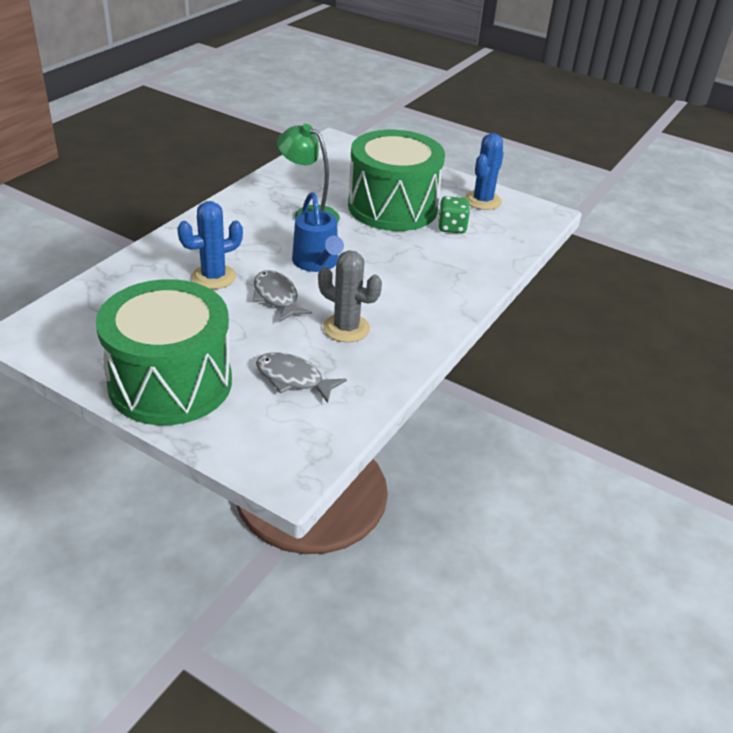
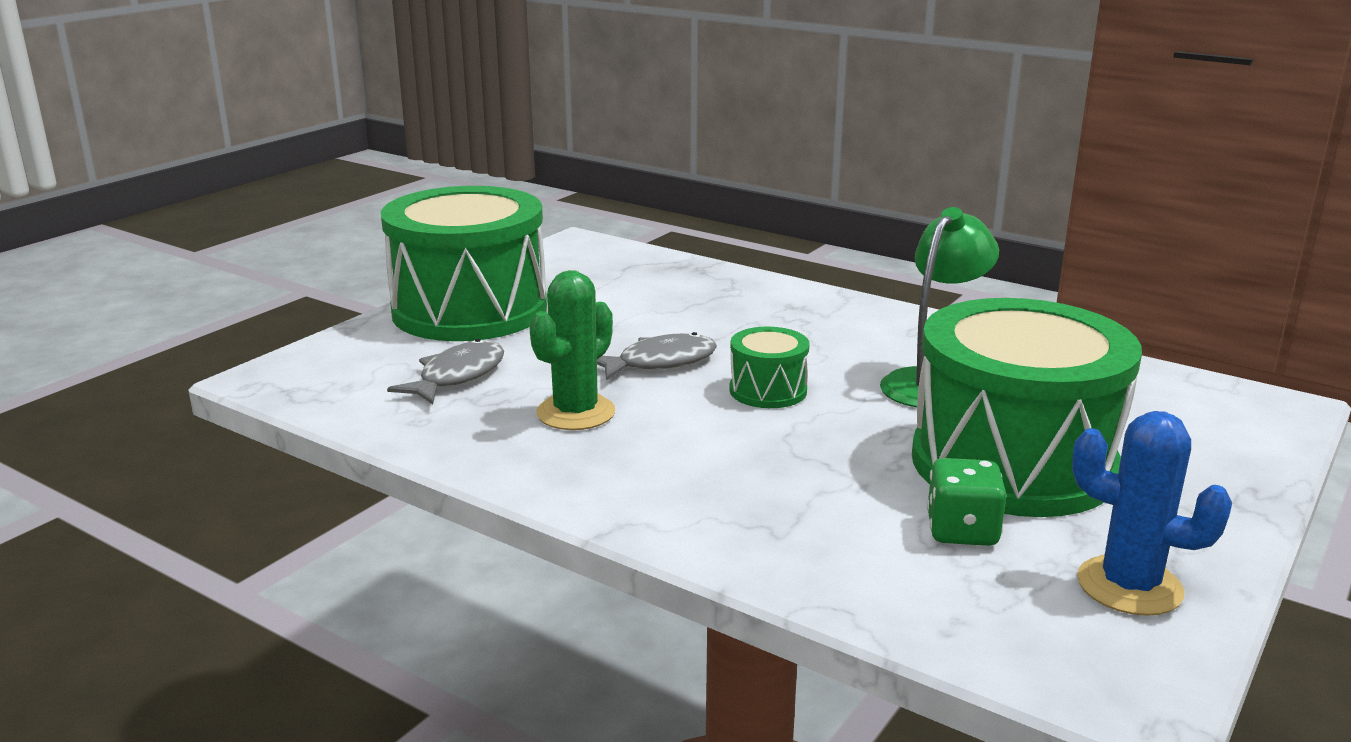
camera: 95 degrees right, 15 degrees down
(213, 277) = (709, 322): blue cactus -> none
(317, 263) = (768, 390): blue watering can -> green drum
(346, 328) = (576, 413): grey cactus -> green cactus

